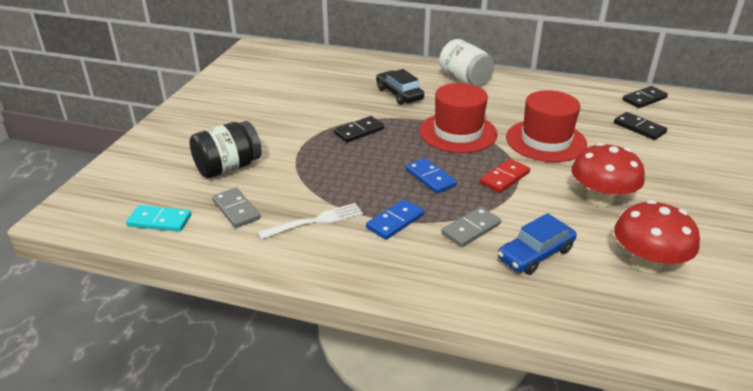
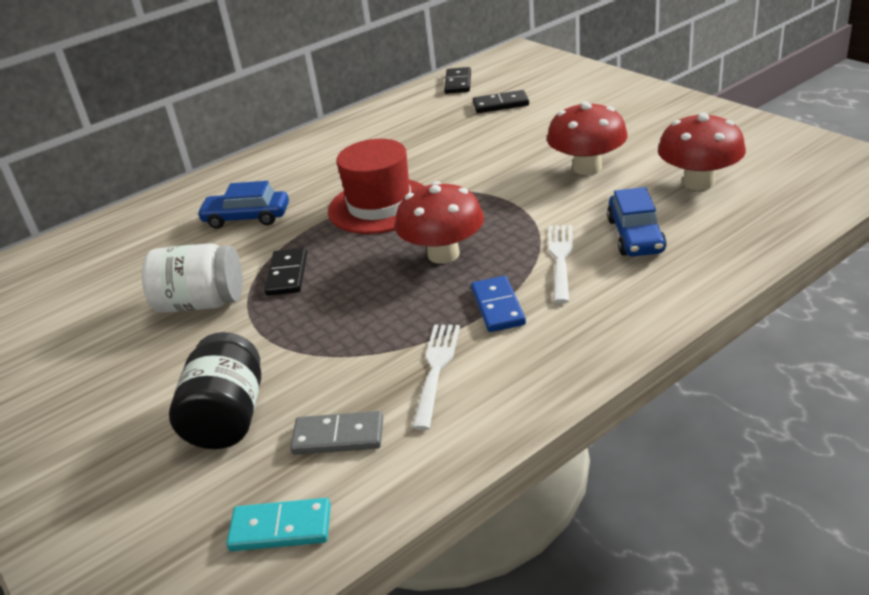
camera: 50 degrees left, 0 degrees up
(159, 221) = (280, 528): turquoise domino -> turquoise domino turned 45 degrees clockwise
(399, 94) = (247, 217): black car -> blue car
(430, 178) = (443, 254): blue domino -> red mushroom
(464, 79) = (281, 163): white jar -> white jar (201, 303)
(471, 229) = (561, 260): grey domino -> white fork
(504, 178) = (496, 207): red domino -> none
(546, 141) = (461, 160): red hat -> none

